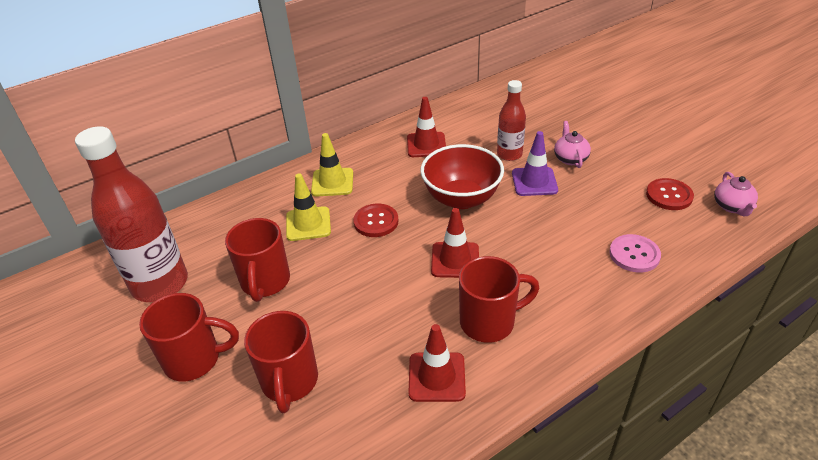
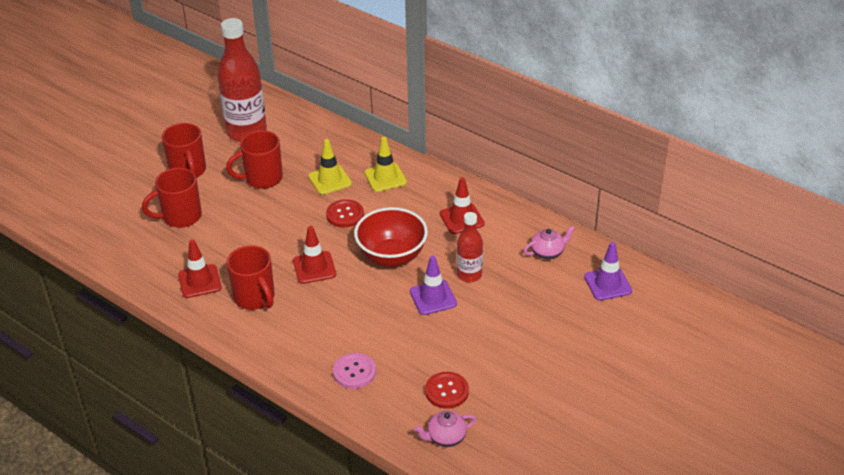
camera: 70 degrees right, 0 degrees up
(547, 87) = (607, 284): none -> purple traffic cone
(570, 158) = (479, 317): pink teapot -> pink teapot (548, 252)

